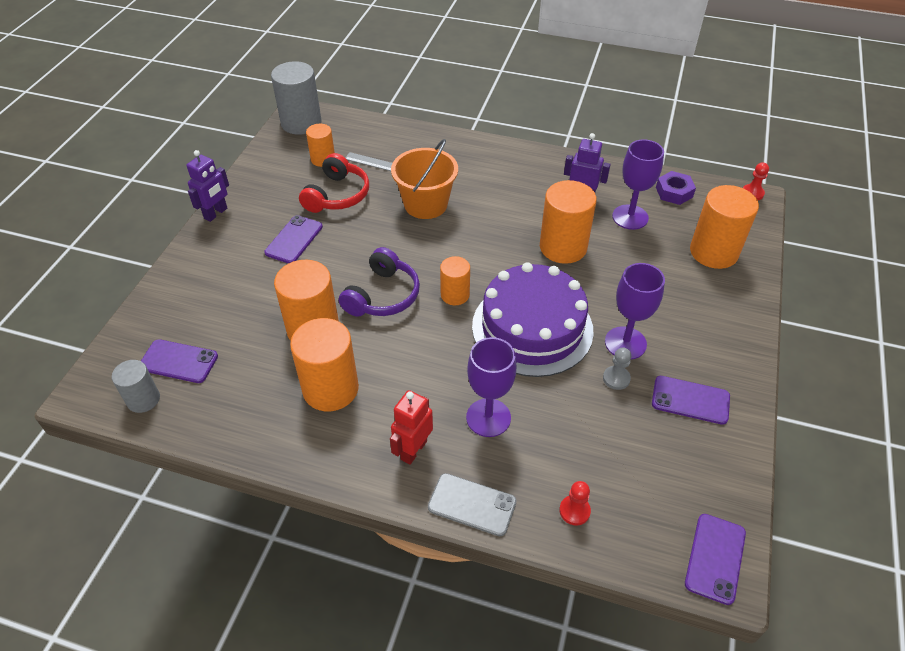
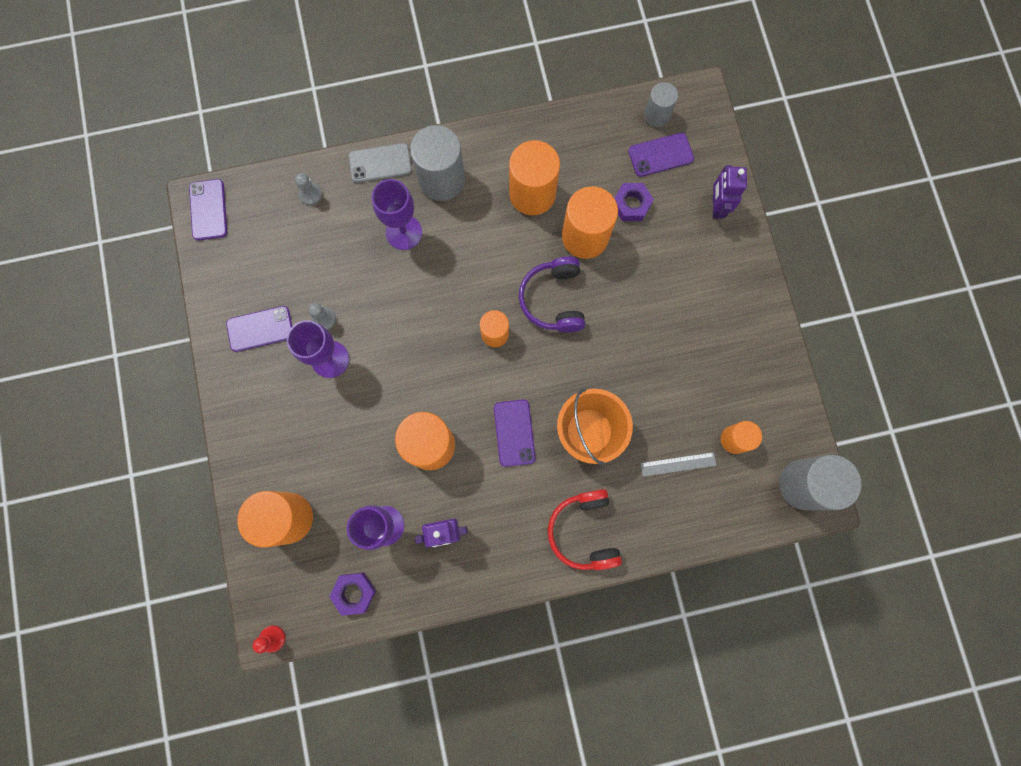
camera: 150 degrees right, 30 degrees up
(216, 213) = (770, 309): purple robot -> purple robot (716, 206)
(247, 334) = (631, 204): none -> purple nut
(294, 239) = (675, 318): purple phone -> purple phone (514, 433)
(337, 195) = (680, 396): red headphones -> red headphones (584, 531)
(413, 450) = (442, 180): red robot -> grey cylinder
(532, 328) = (412, 334): purple cake -> none
(574, 511) = (311, 194): red pawn -> grey pawn

